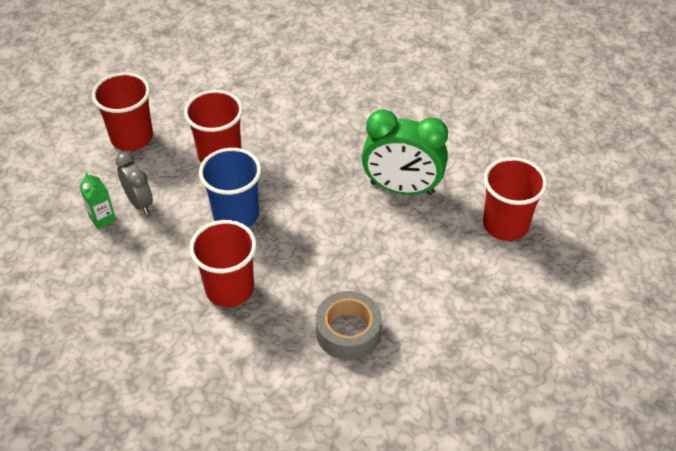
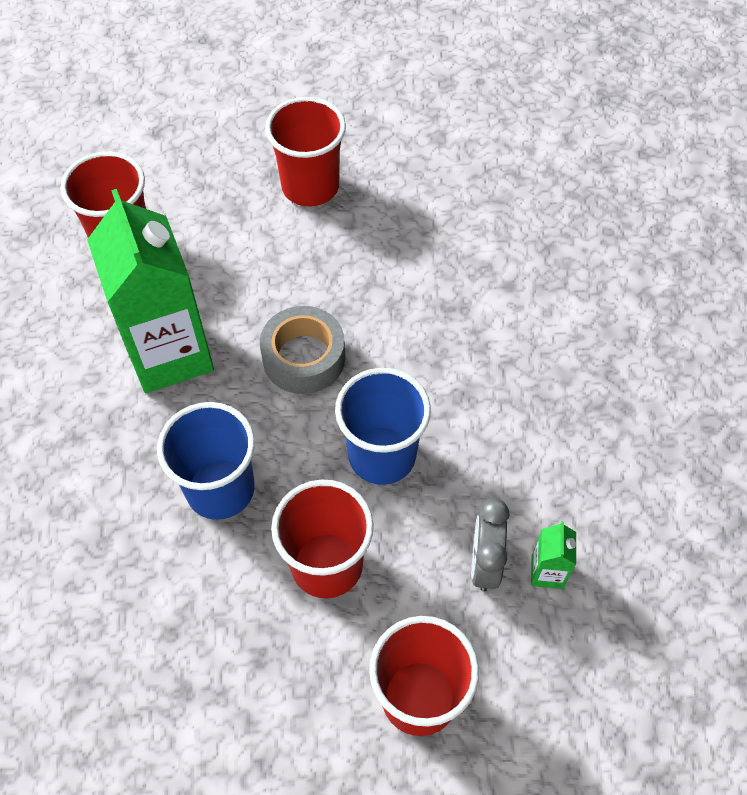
camera: 140 degrees left, 10 degrees up
(229, 289) = (463, 367): red cup -> red cup (310, 186)
(304, 151) = (220, 489): none -> blue cup
(348, 332) = (385, 246): grey tape -> grey tape (304, 358)
(402, 188) = (170, 354): green clock -> green carton

